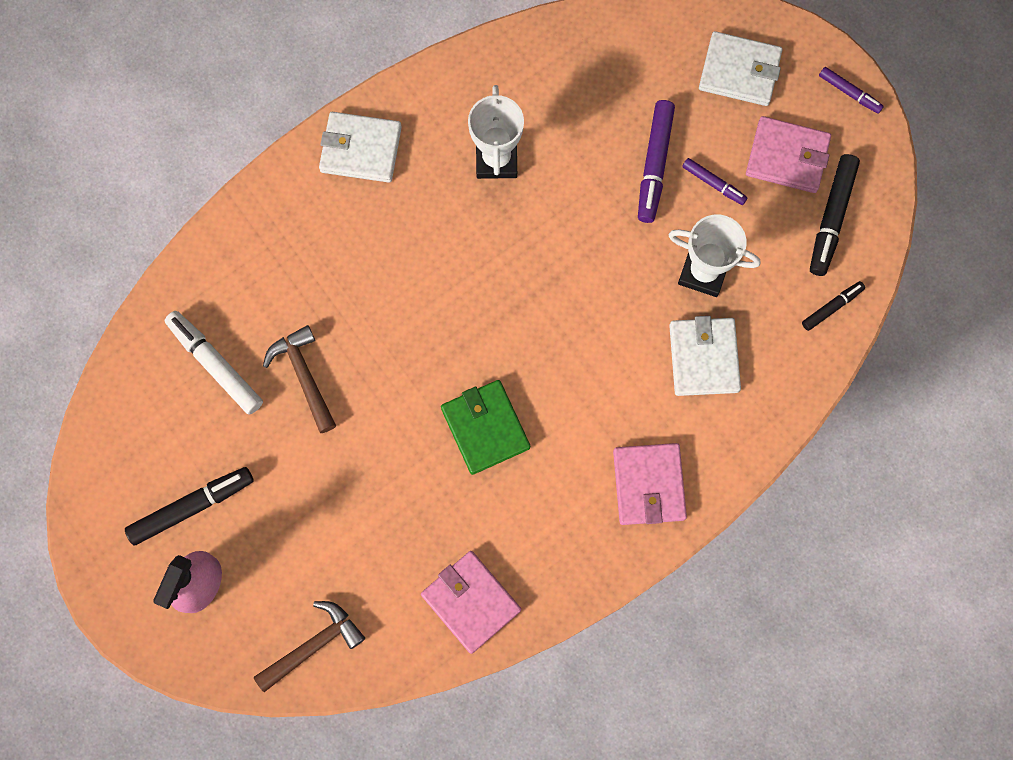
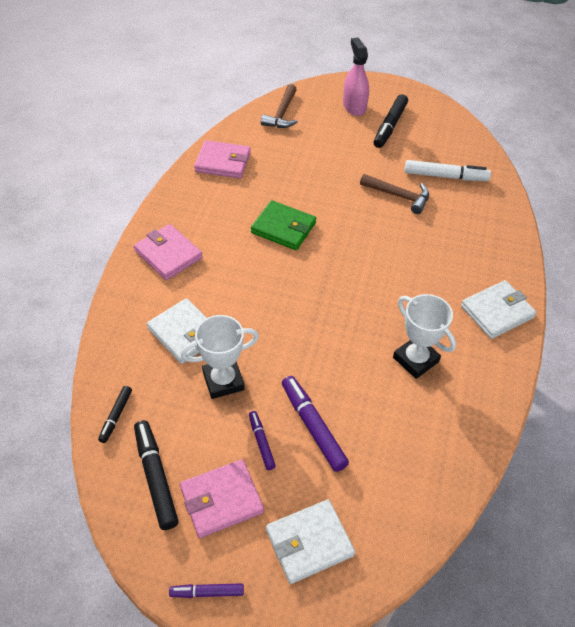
camera: 140 degrees right, 25 degrees down
(713, 183) = (261, 442): purple marker -> purple marker turned 75 degrees clockwise

